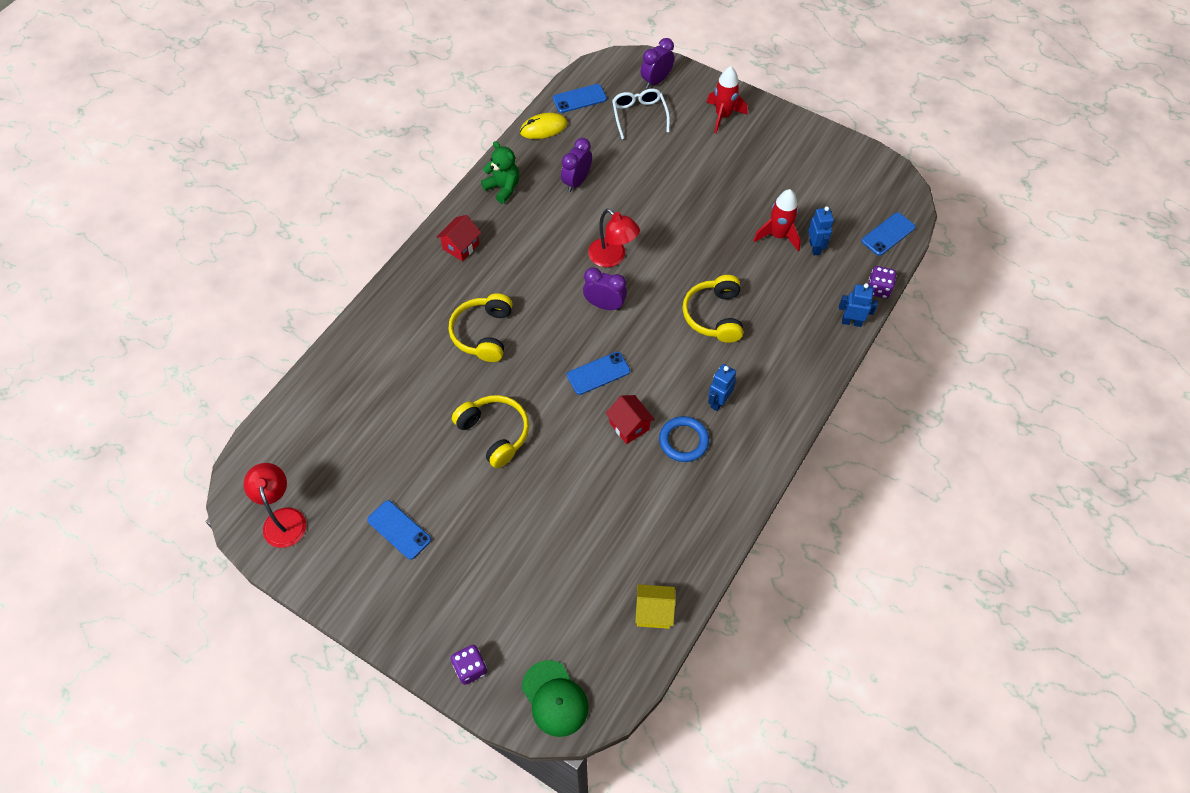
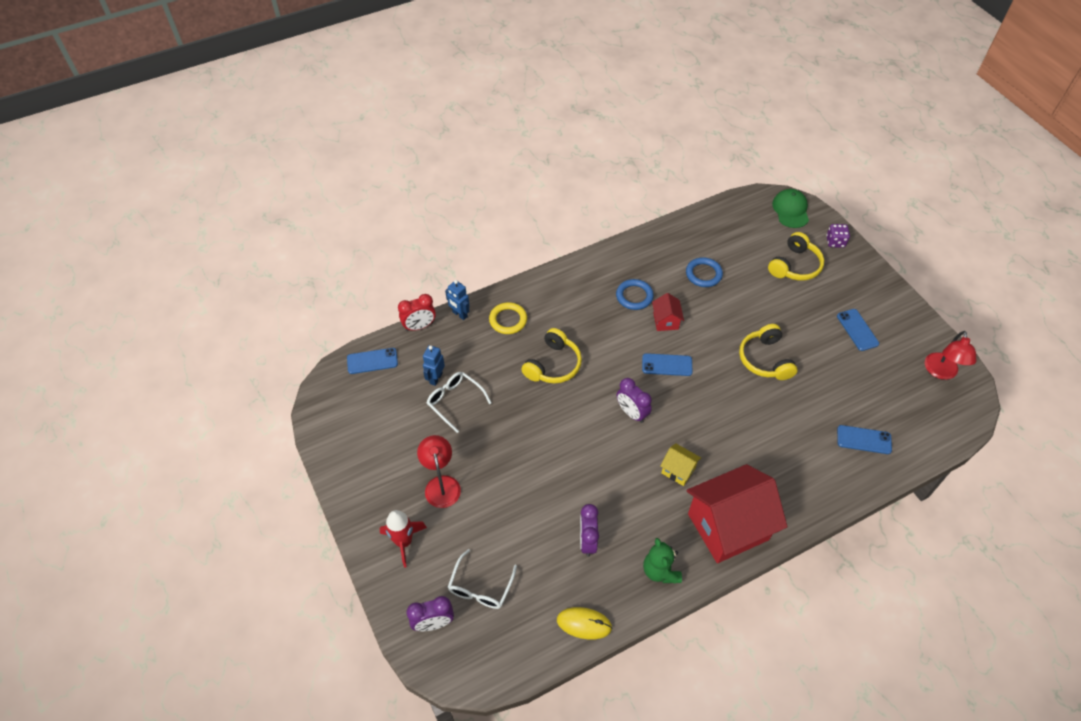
camera: 150 degrees left, 5 degrees down
(461, 246) = (728, 526): red house -> red house, size x2.27
(483, 333) = (742, 437): yellow headphones -> yellow headphones (795, 266)
(576, 182) = (587, 541): purple clock -> purple clock turned 120 degrees clockwise
(579, 99) = (525, 643): blue phone -> blue phone (864, 440)
(612, 257) = (601, 449): red lamp -> red lamp (441, 484)
(620, 516) = (703, 274): none -> blue ring
(654, 612) = (711, 222): yellow house -> yellow house (678, 470)
(718, 402) = (594, 308): blue robot -> none
(778, 236) = (455, 401): red rocket -> white glasses
(797, 341) = (508, 320): none -> yellow ring
(878, 289) = (419, 326): purple dice -> red clock

